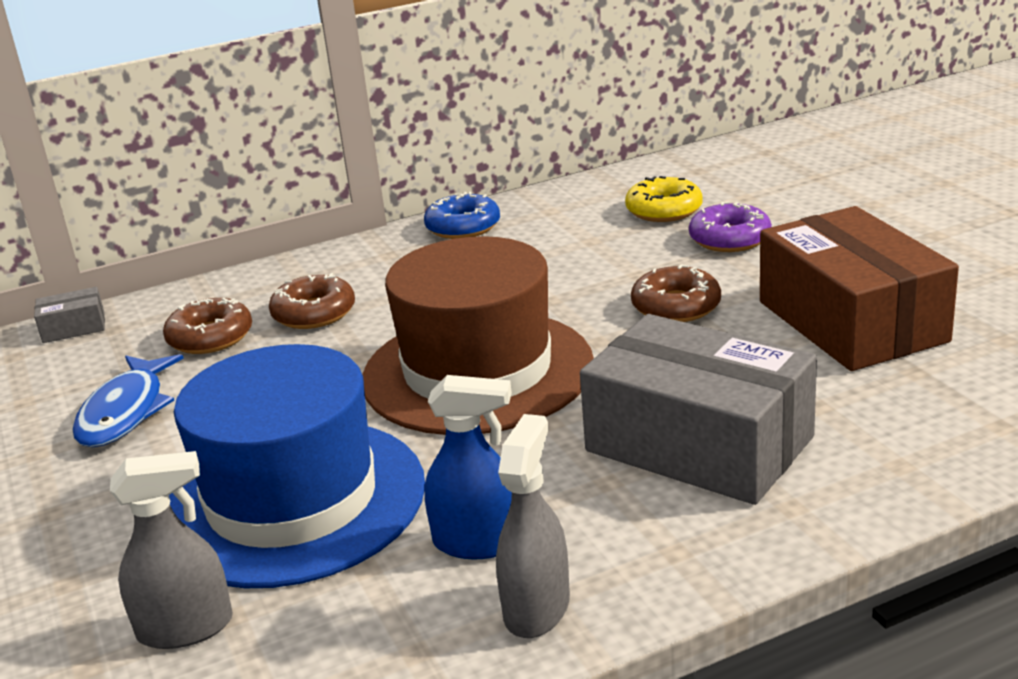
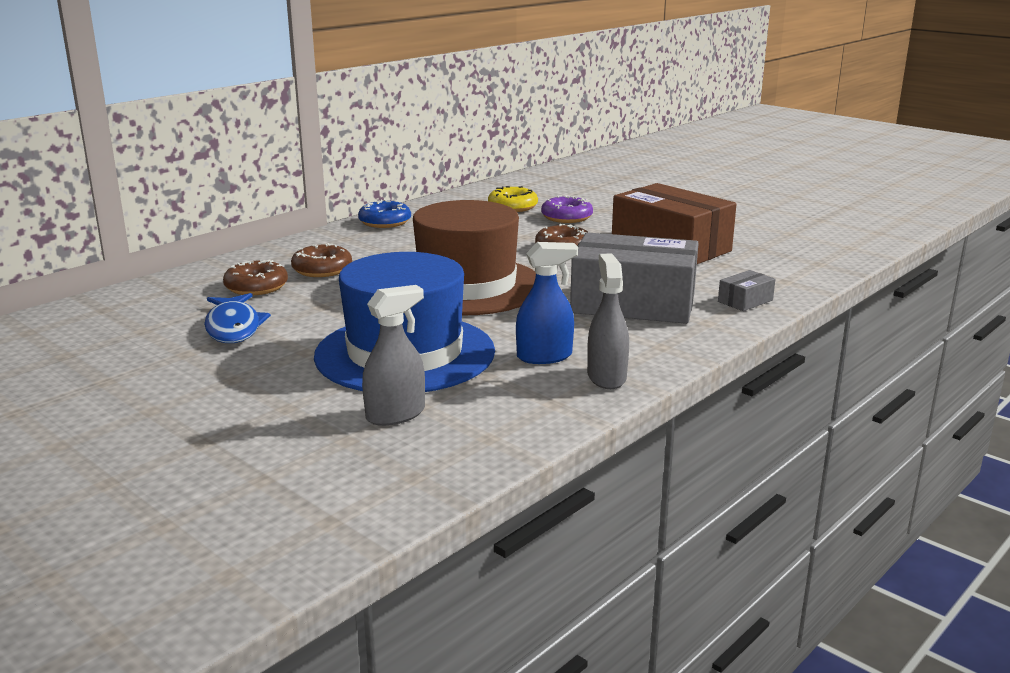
camera: 25 degrees left, 5 degrees down
(74, 328) = (138, 291): grey box -> grey box (745, 301)

